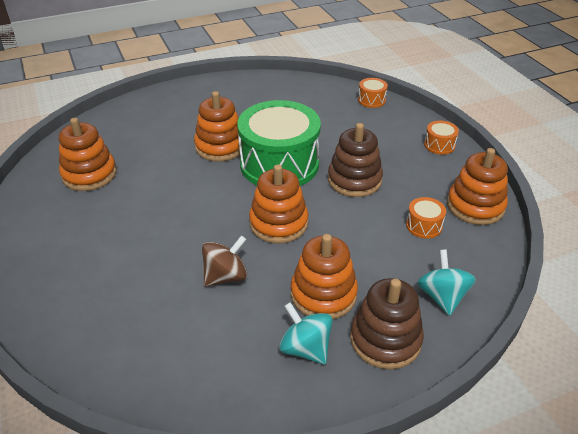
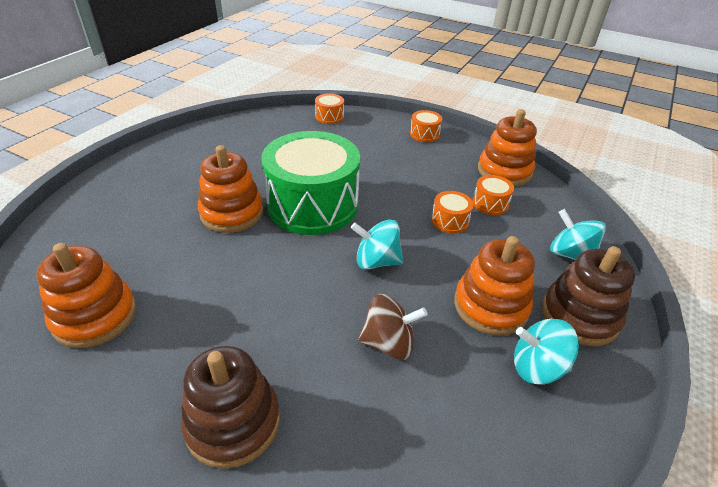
camera: 40 degrees left, 0 degrees up
(225, 276) = (388, 343): brown spinning top -> brown spinning top turned 75 degrees clockwise
(278, 223) = (376, 261): orange stacking toy -> turquoise spinning top
(354, 180) = (395, 190): brown stacking toy -> brown stacking toy (233, 422)
(370, 222) = (450, 221): none -> orange drum

